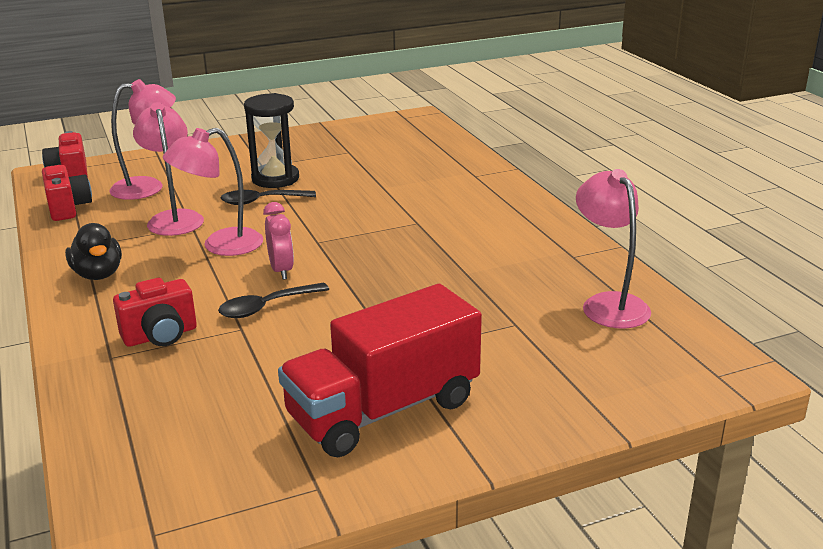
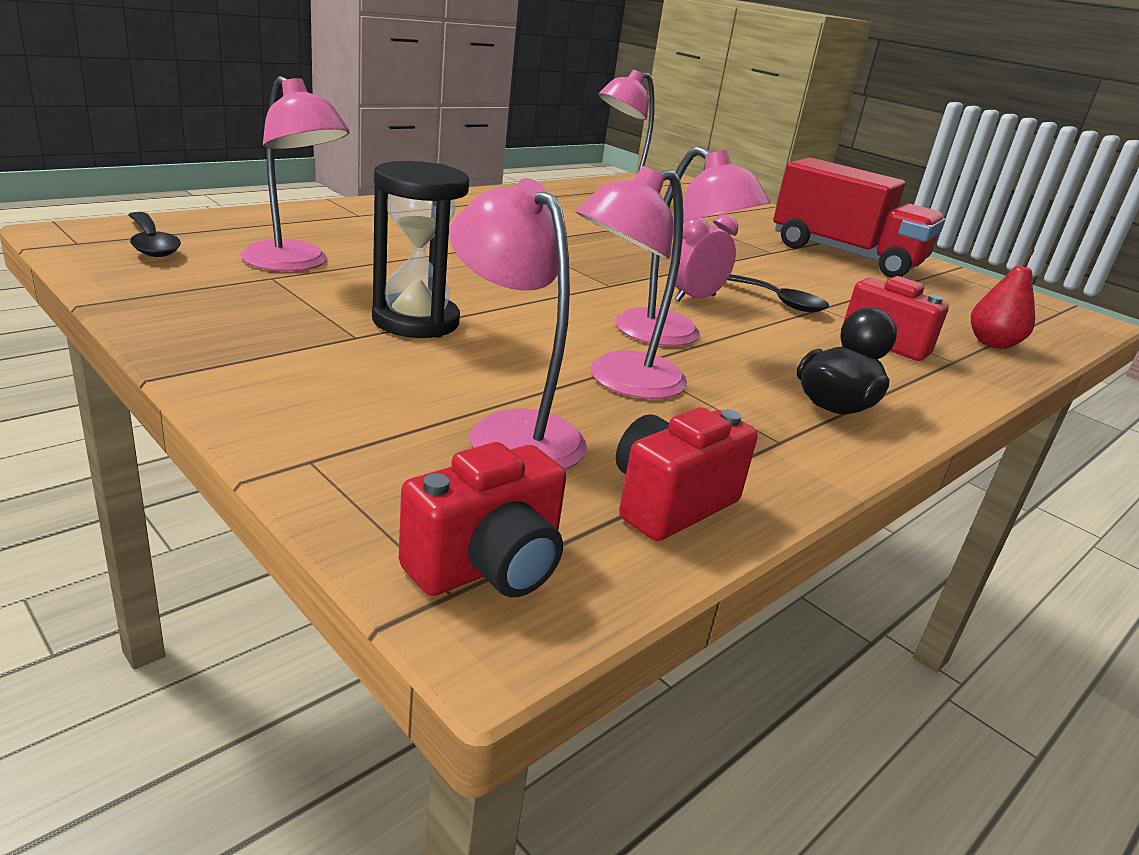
camera: 115 degrees left, 0 degrees up
(121, 402) = (992, 343): none -> red pear
(261, 201) = (512, 324): black spoon -> black spoon (152, 244)
(369, 156) = (294, 264): none -> pink lamp

